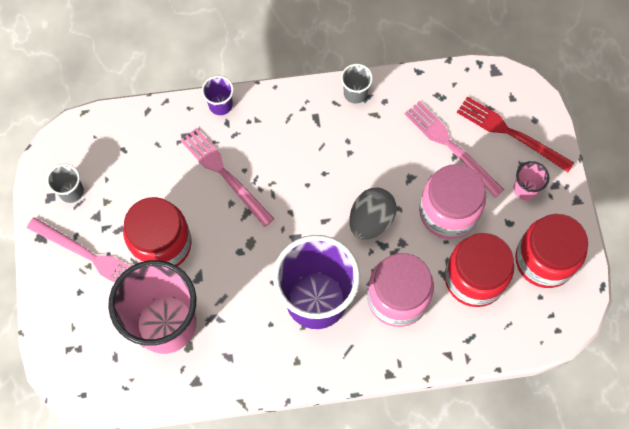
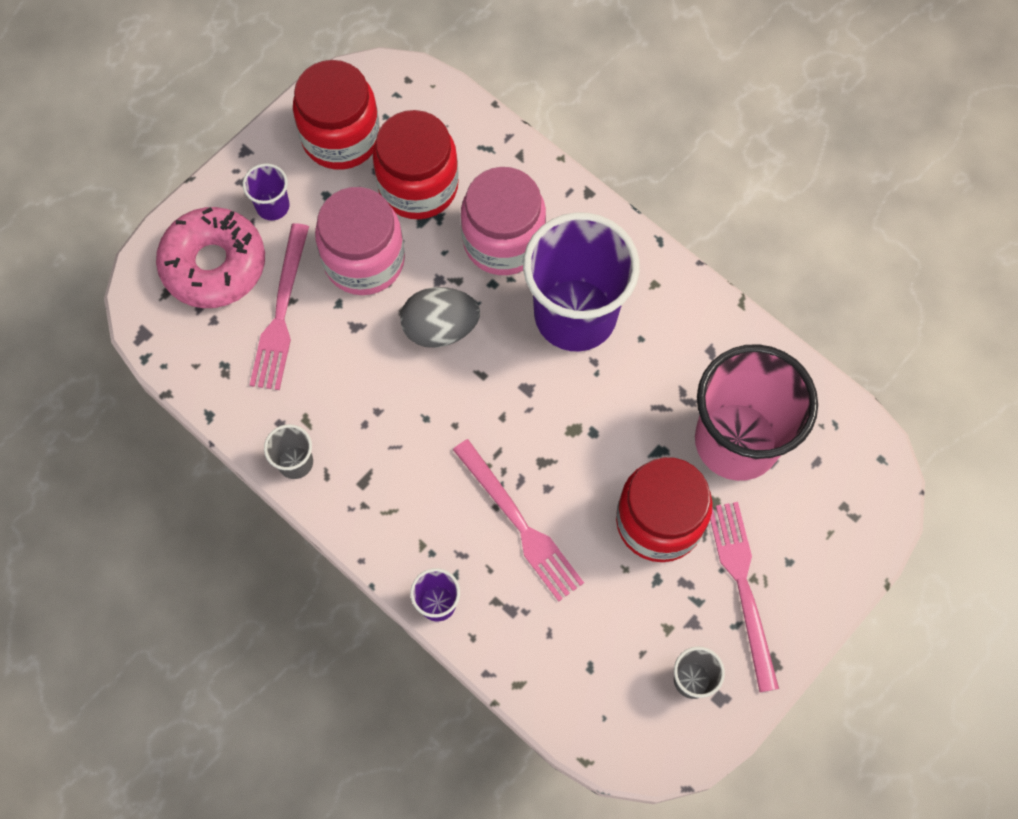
camera: 130 degrees left, 0 degrees up
(224, 174) = (519, 524): pink fork -> pink fork turned 45 degrees counterclockwise
(510, 133) = (214, 265): red fork -> pink donut
(525, 189) = (273, 206): pink cup -> purple cup

